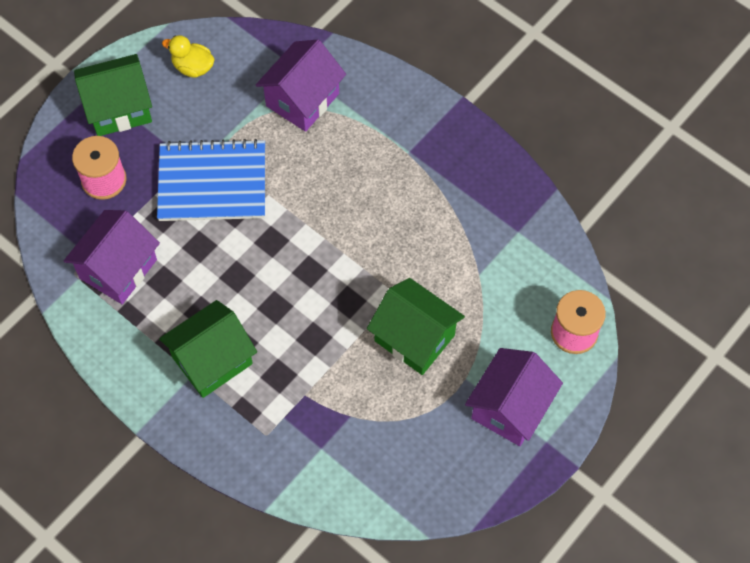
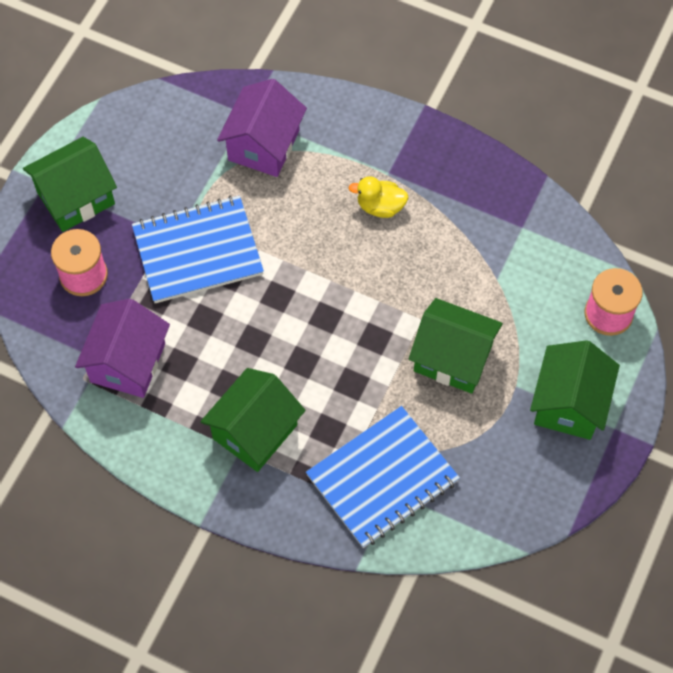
camera: 15 degrees left, 0 degrees up
(193, 67) = (140, 138): yellow duck -> yellow duck (380, 206)
(314, 433) = (382, 478): none -> blue notebook
(510, 407) = (569, 404): purple house -> green house

